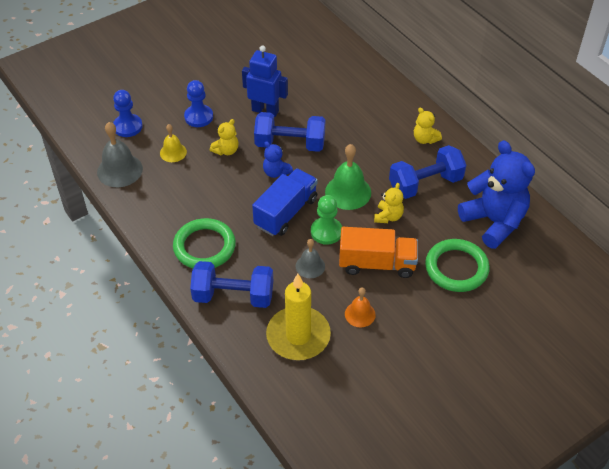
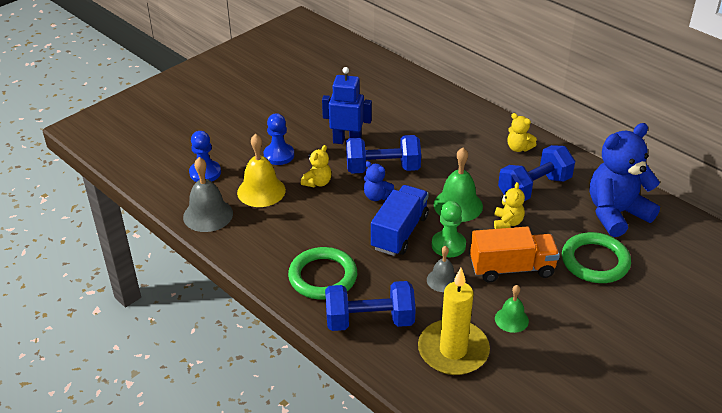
camera: 10 degrees left, 10 degrees down
(173, 152) = (261, 191): yellow bell -> yellow bell, size x1.67
(360, 314) = (511, 319): orange bell -> green bell
(494, 222) = (616, 213): blue teddy bear -> blue teddy bear turned 75 degrees counterclockwise

